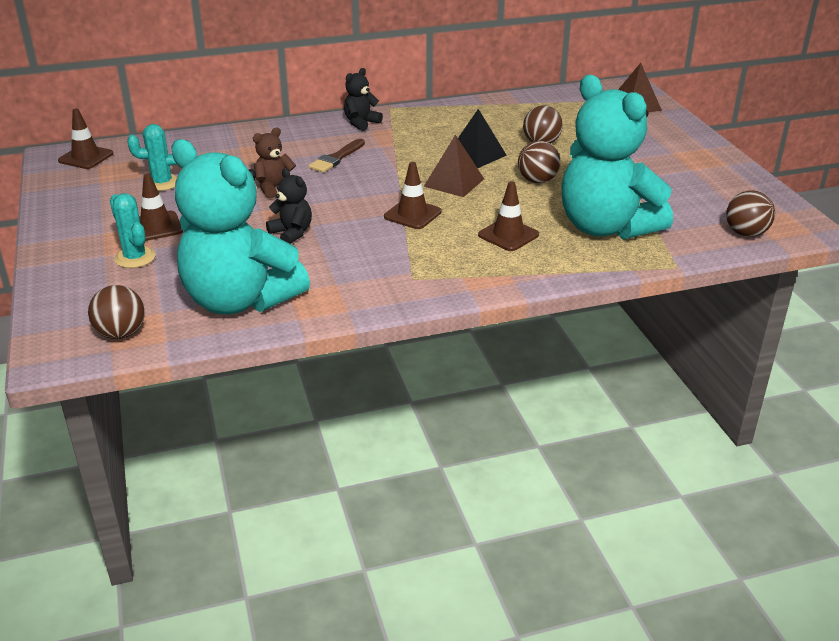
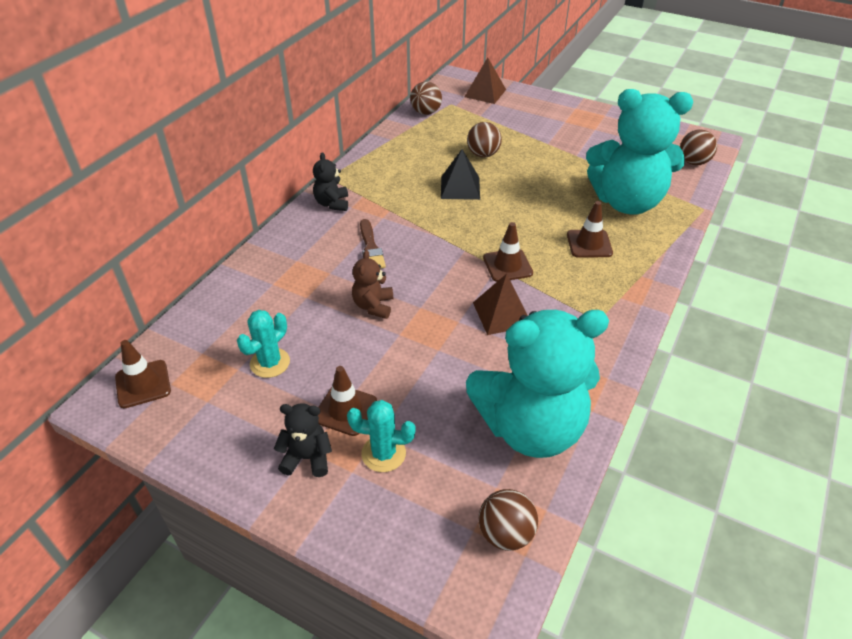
camera: 45 degrees left, 10 degrees up
(292, 233) = (459, 339): black teddy bear -> black teddy bear (307, 458)
(454, 182) = (486, 220): brown pyramid -> brown pyramid (502, 314)
(537, 181) = (532, 188): brown ball -> brown ball (426, 112)

